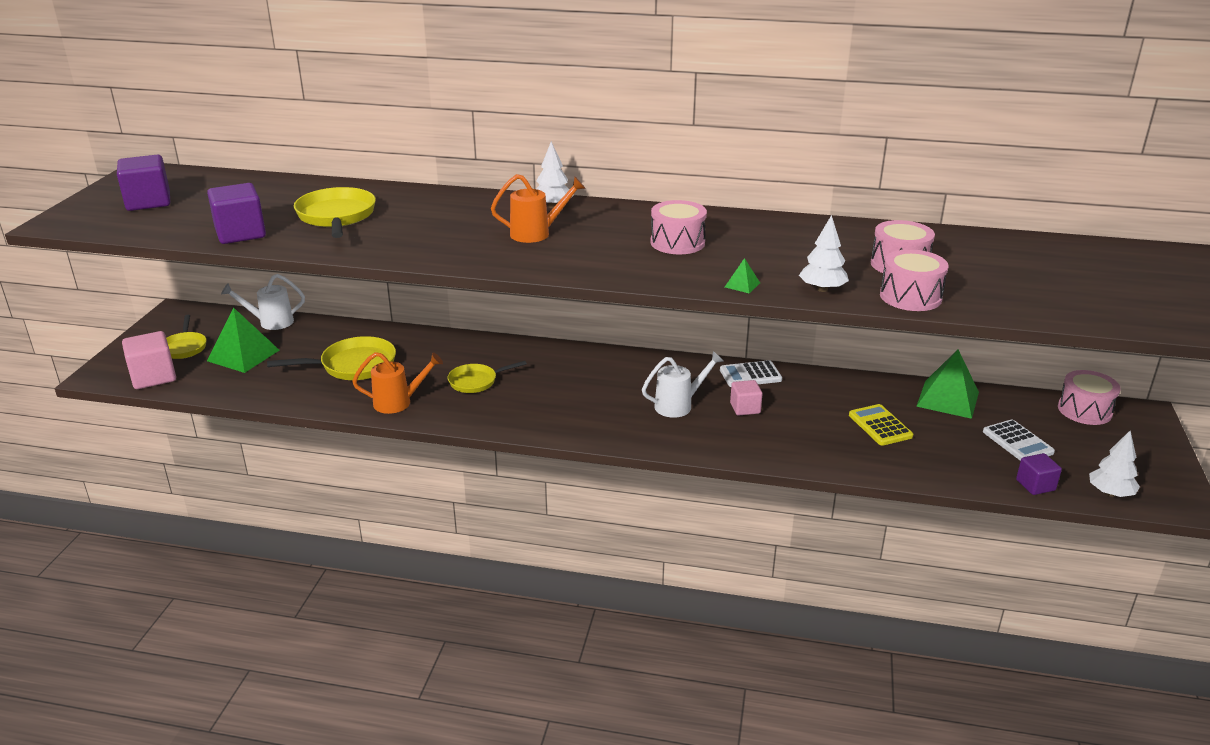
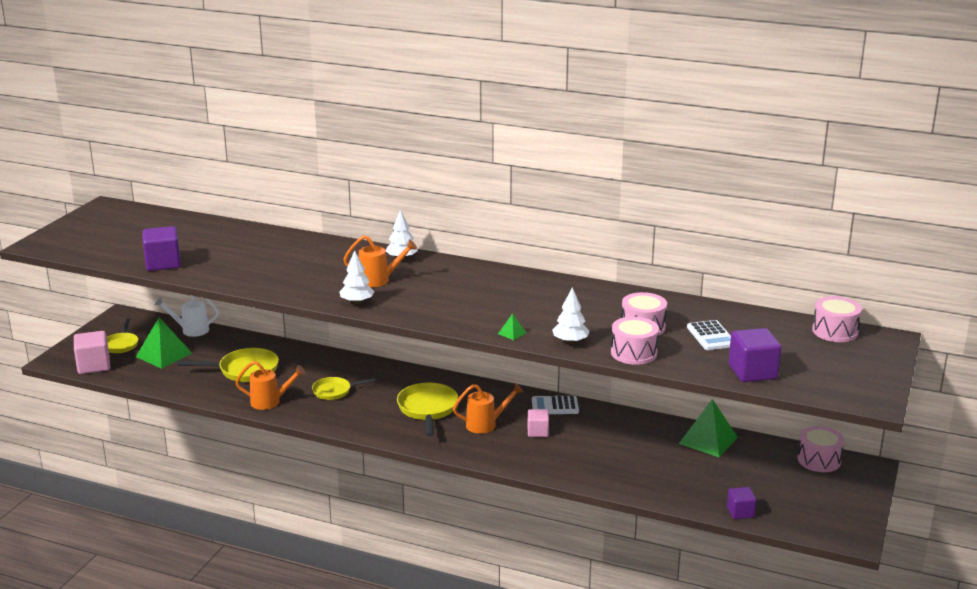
camera: 10 degrees right, 5 degrees down
(148, 202) = (104, 232): purple cube -> purple cube (752, 372)
(337, 217) = (236, 255): yellow pan -> yellow pan (428, 409)
(677, 243) = (482, 296): pink drum -> pink drum (835, 331)
(678, 405) = (485, 424): white watering can -> orange watering can
(880, 426) = (640, 455): yellow calculator -> none
(1017, 442) = (746, 479): white calculator -> white calculator (711, 336)
(1110, 493) = (798, 524): white tree -> white tree (357, 302)

